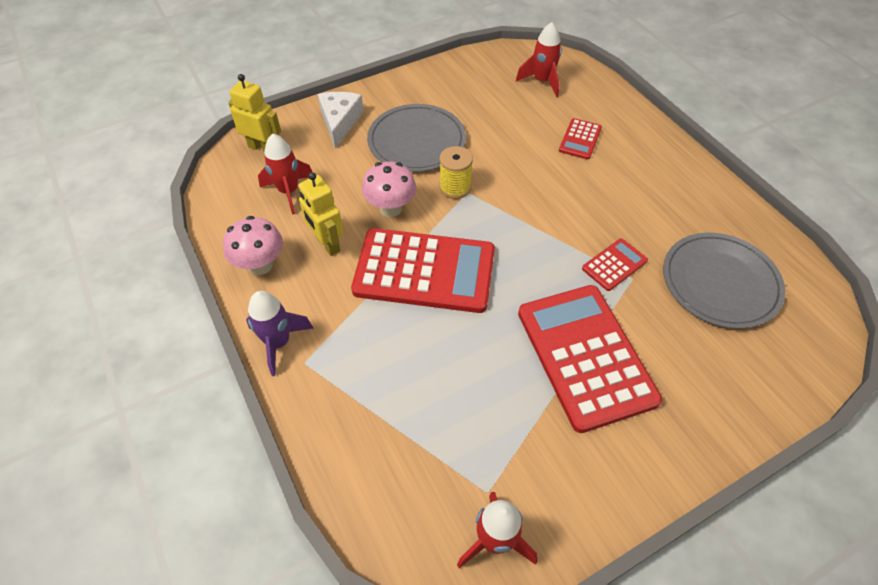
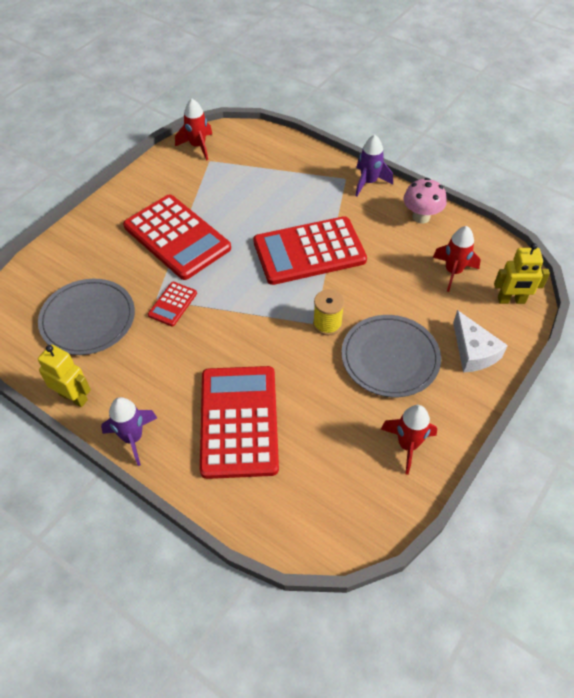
camera: 155 degrees right, 0 degrees up
(327, 244) = (390, 245): yellow robot -> yellow robot (73, 397)
(391, 208) = (365, 287): pink mushroom -> none
(542, 81) = (310, 493): red rocket -> red rocket (407, 445)
(580, 139) = (239, 421): red calculator -> red calculator, size x2.22
(680, 157) = (133, 438): none -> purple rocket

